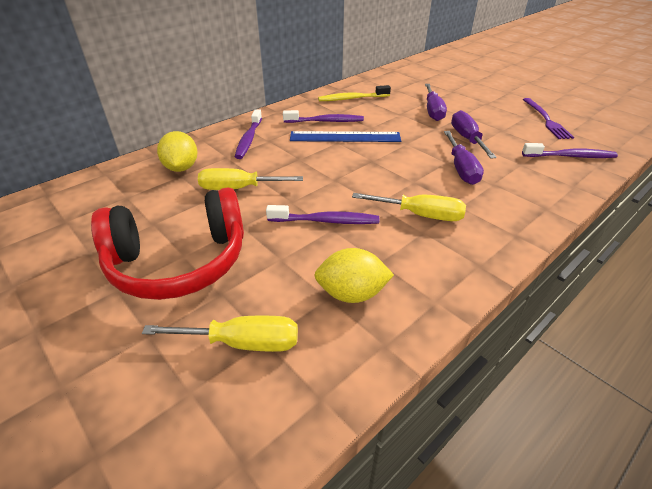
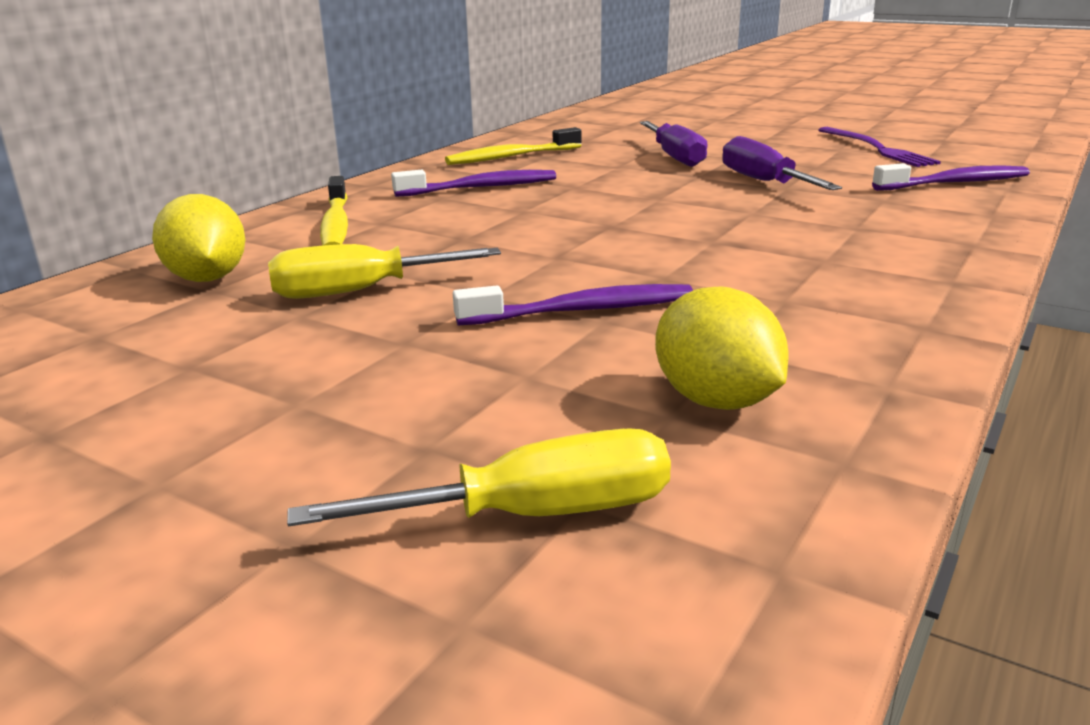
camera: 15 degrees left, 15 degrees down
(179, 261) = (292, 414): red headphones -> none
(249, 139) = (336, 225): purple toothbrush -> yellow toothbrush
(345, 137) = (534, 202): blue ruler -> none
(352, 293) = (716, 401): yellow lemon -> yellow lemon turned 75 degrees clockwise
(420, 215) = (761, 279): yellow screwdriver -> none
(461, 169) = (785, 216): purple screwdriver -> none

